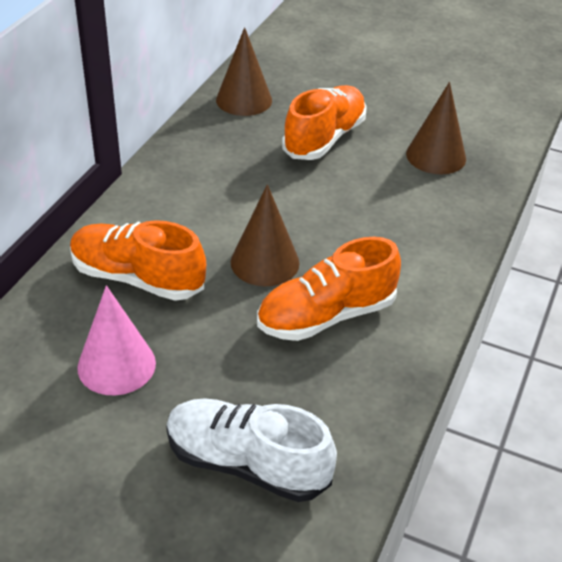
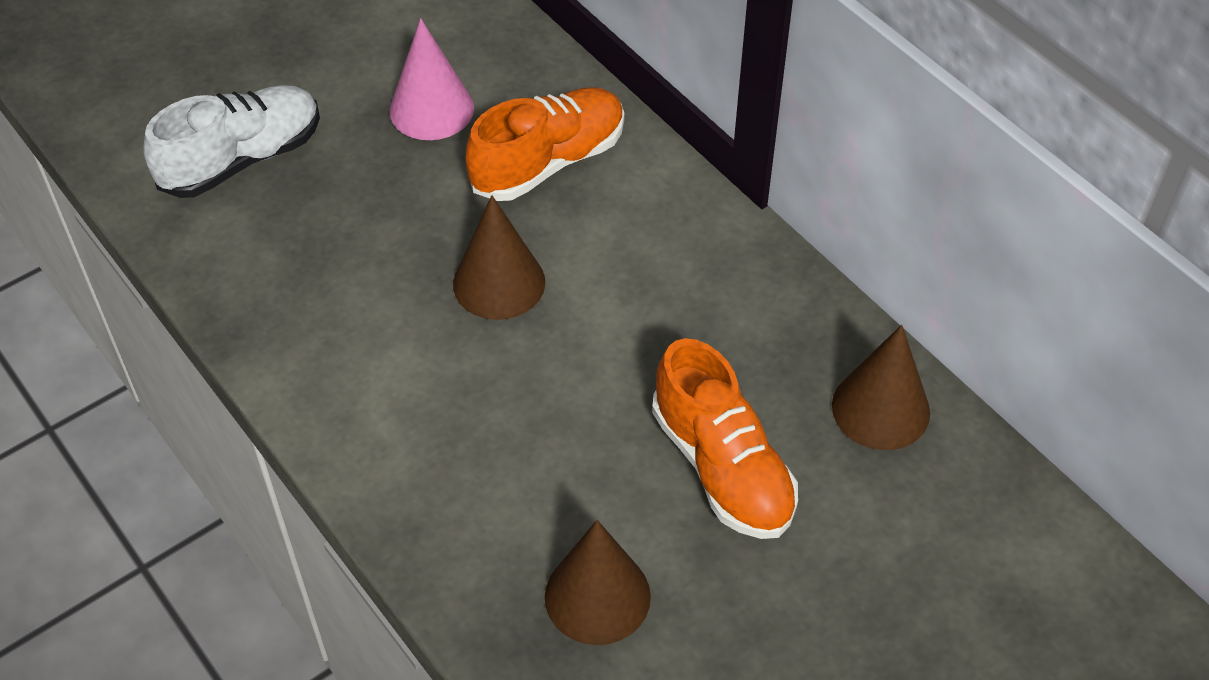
camera: 120 degrees right, 10 degrees up
(326, 316) = (373, 301): orange shoe -> none

